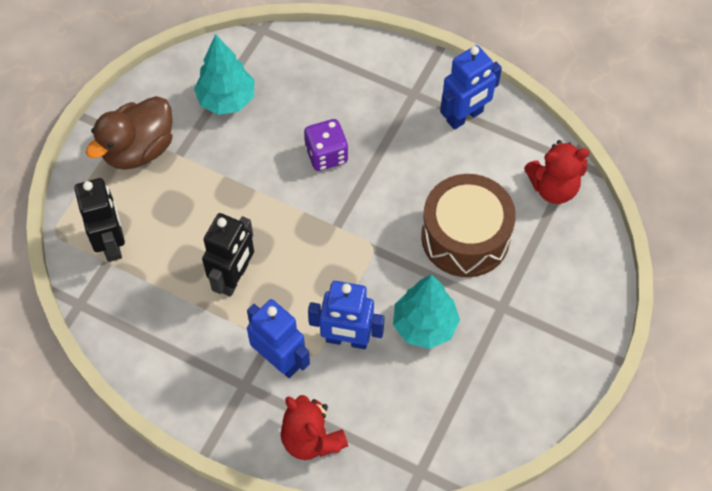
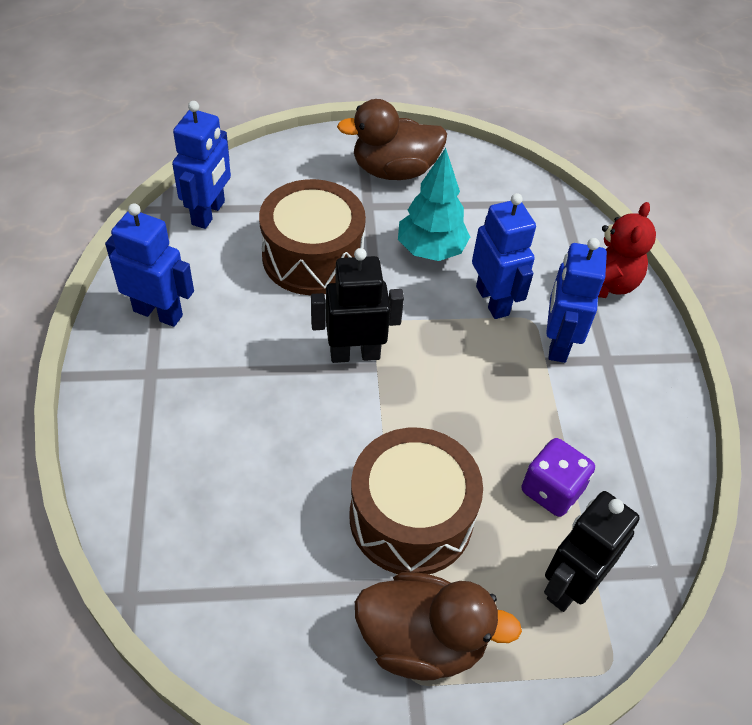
camera: 125 degrees left, 10 degrees down
(213, 184) = (411, 517): none -> brown drum
(227, 100) = (276, 574): turquoise tree -> none
(234, 278) = (508, 428): black robot -> black robot (355, 354)
(326, 155) = (291, 418): purple dice -> purple dice (552, 490)
(535, 351) = (394, 170): none -> brown duck
(553, 187) = (209, 213): red teddy bear -> blue robot

